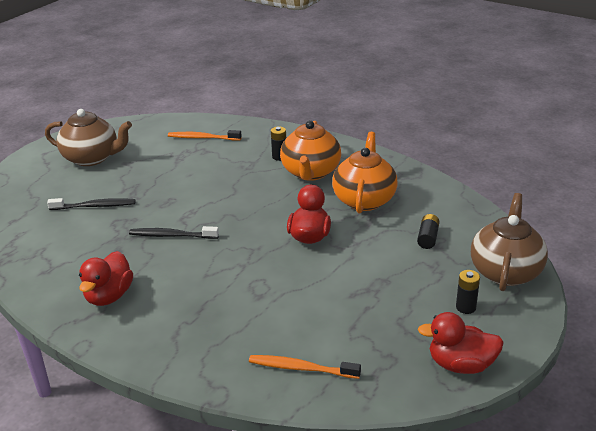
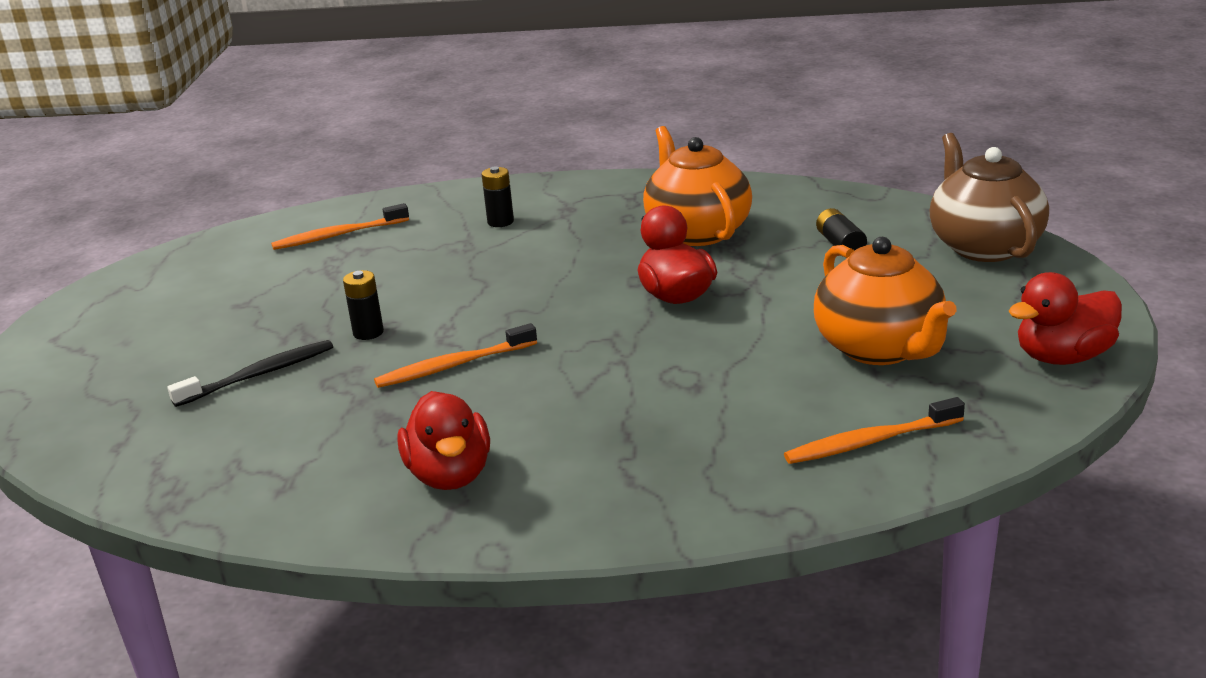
camera: 30 degrees left, 5 degrees down
(92, 158) = (163, 317): brown teapot -> none
(172, 235) = (453, 366): black toothbrush -> orange toothbrush
(311, 172) = (575, 225): orange teapot -> orange teapot (880, 348)
(465, 307) = (987, 298): black battery -> black battery (368, 332)

